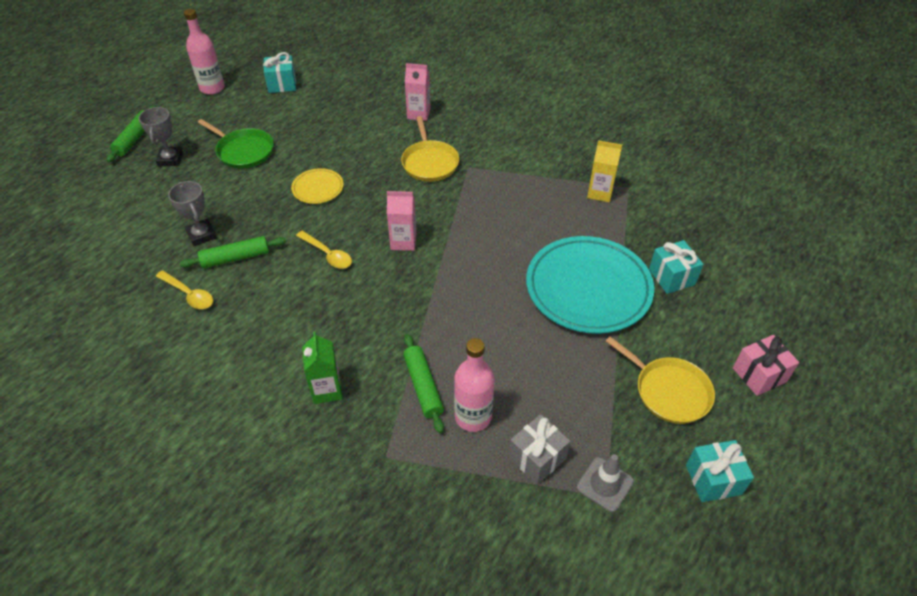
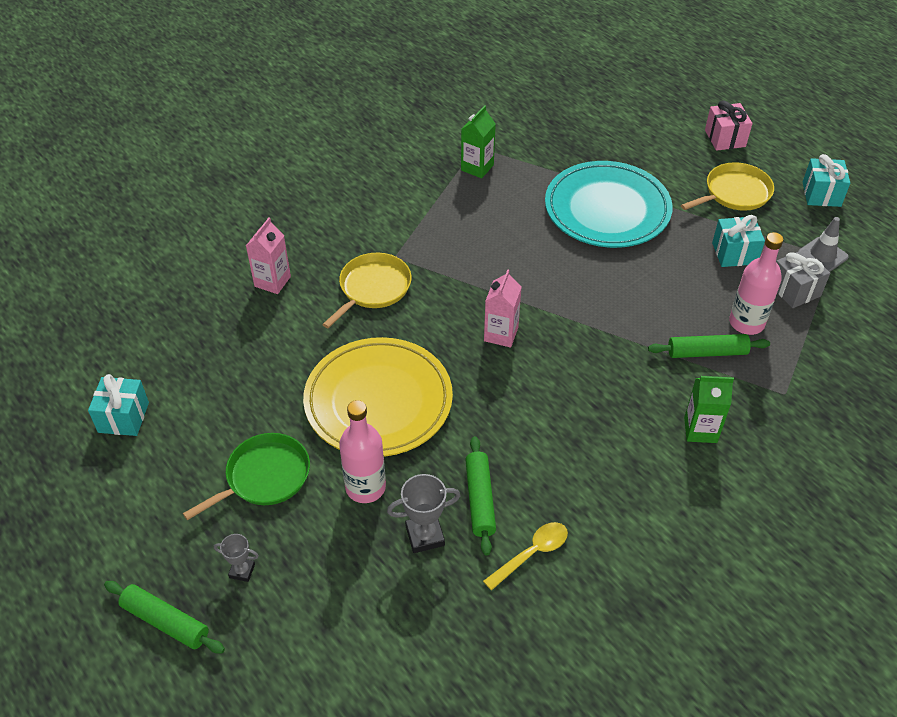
camera: 75 degrees left, 0 degrees up
(170, 159) = (242, 571): grey trophy -> grey trophy, size x0.62
(212, 88) = (82, 508): pink bottle -> pink bottle (365, 487)
(318, 188) = (378, 401): yellow plate -> yellow plate, size x2.16
(327, 254) = (501, 405): yellow spoon -> none
(429, 162) = (373, 288): yellow pan -> yellow pan turned 60 degrees counterclockwise
(600, 193) = (477, 167): yellow carton -> green carton
(671, 277) = (606, 153): turquoise gift -> turquoise gift (734, 253)

